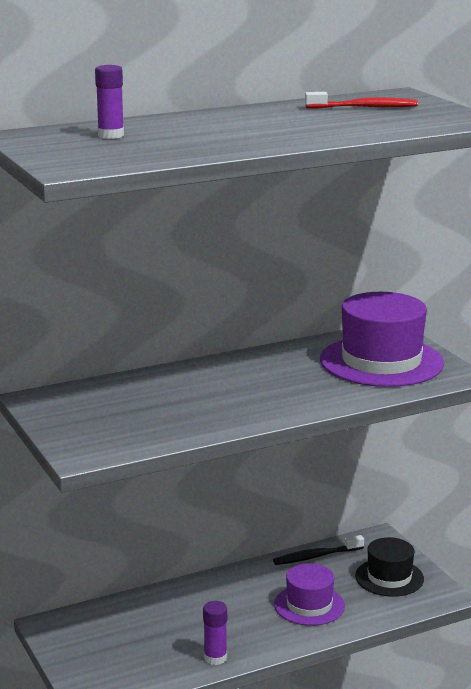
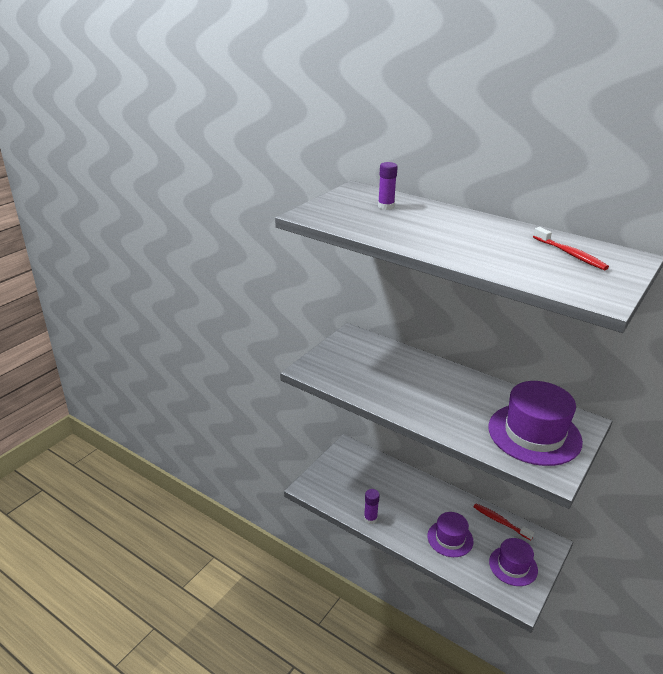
camera: 60 degrees right, 10 degrees up
(316, 556) = (500, 521): black toothbrush -> red toothbrush
(389, 577) = (513, 566): black hat -> purple hat

